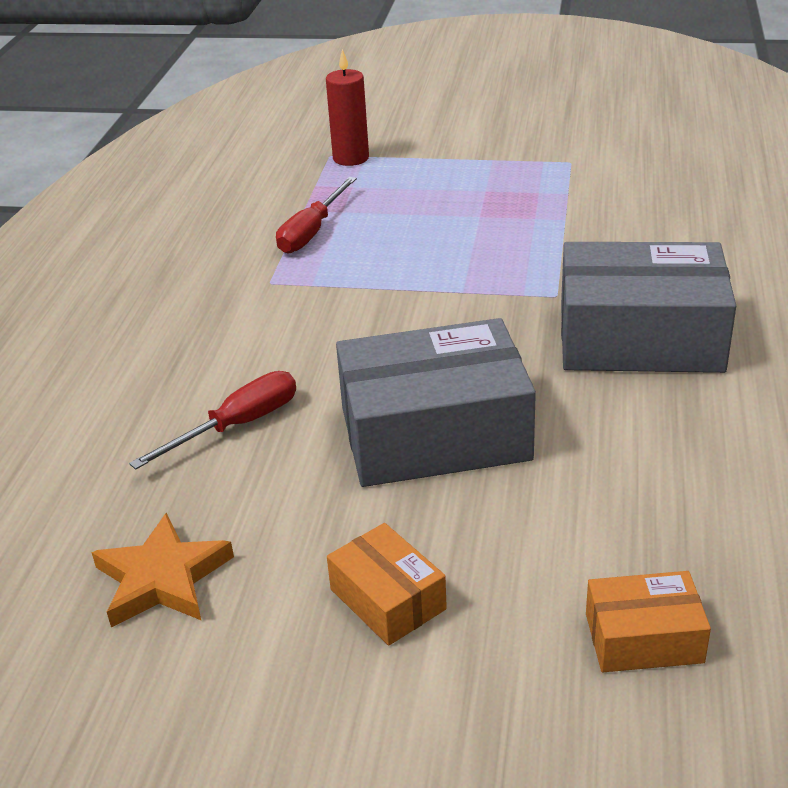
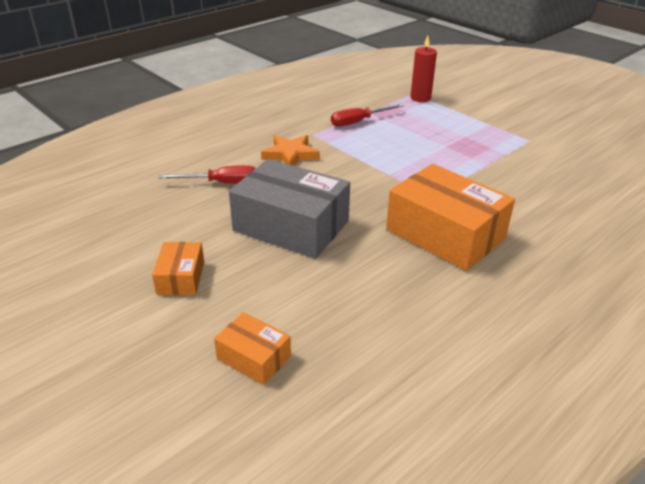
camera: 35 degrees right, 0 degrees up
(162, 578) = (120, 223): orange star -> orange star (290, 154)
(640, 338) = (445, 234): grey box -> orange box

